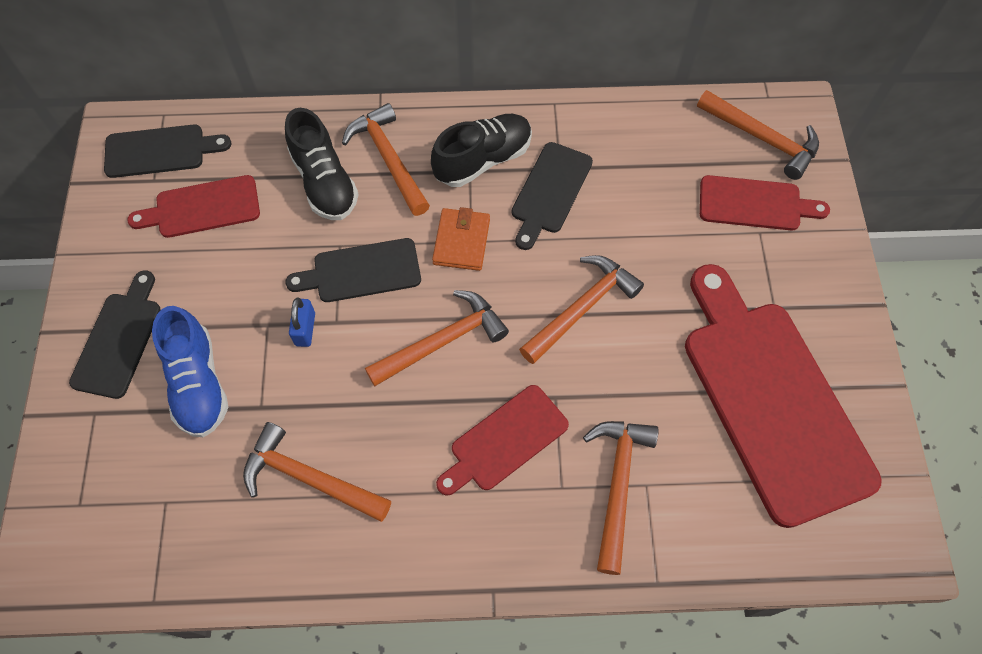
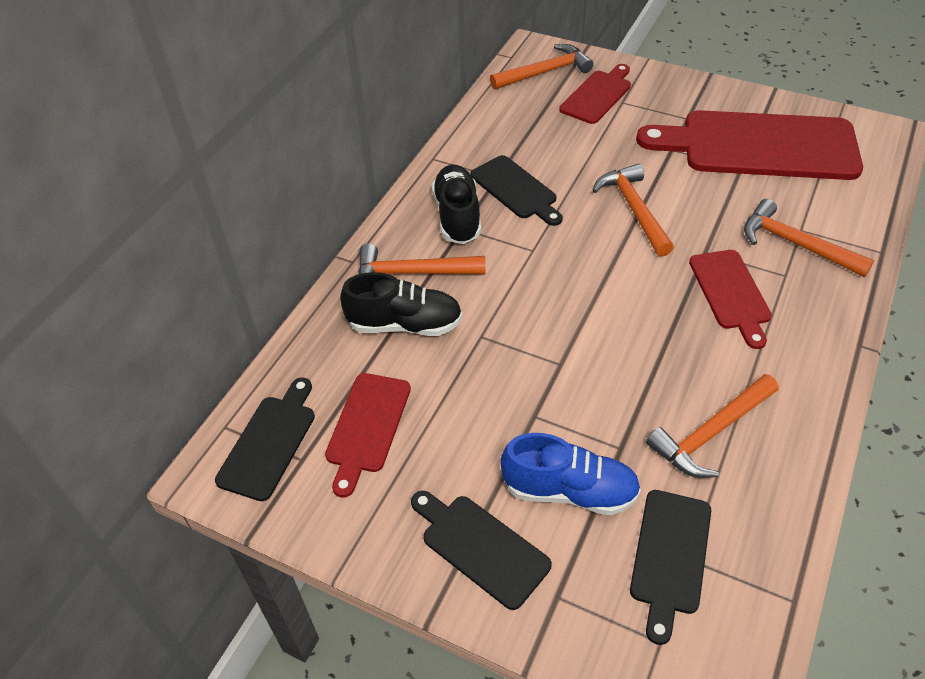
camera: 60 degrees left, 15 degrees down
(305, 329) = (555, 388): blue padlock -> none
(361, 271) = (518, 329): black cutting board -> black cutting board (670, 556)
(442, 341) = (619, 300): orange hammer -> none
(461, 241) = (529, 256): orange wallet -> none

